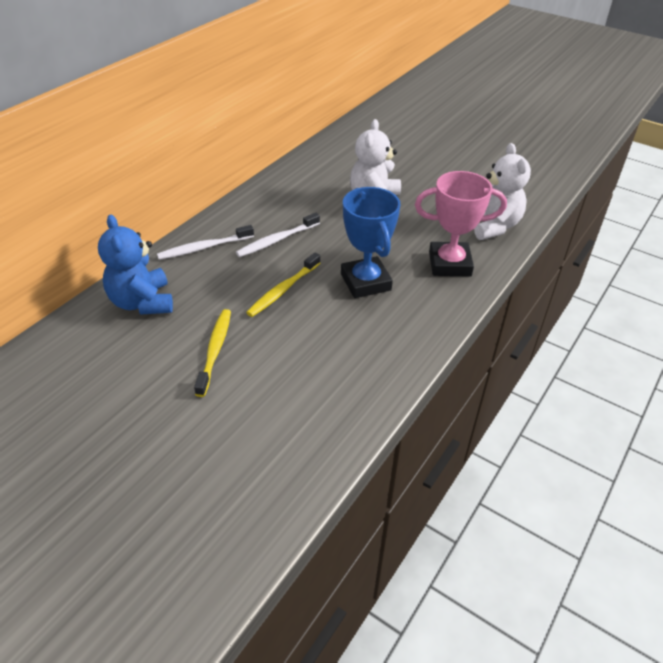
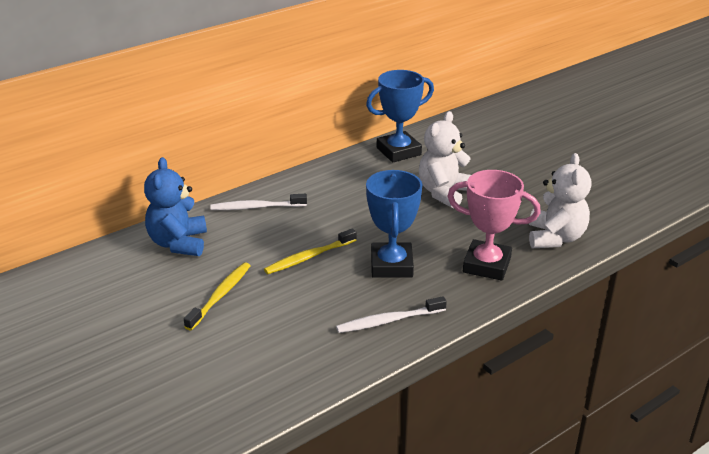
camera: 20 degrees right, 10 degrees down
(277, 240) = (327, 212): white toothbrush -> white toothbrush (388, 321)
(312, 167) = (398, 151): none -> blue trophy

